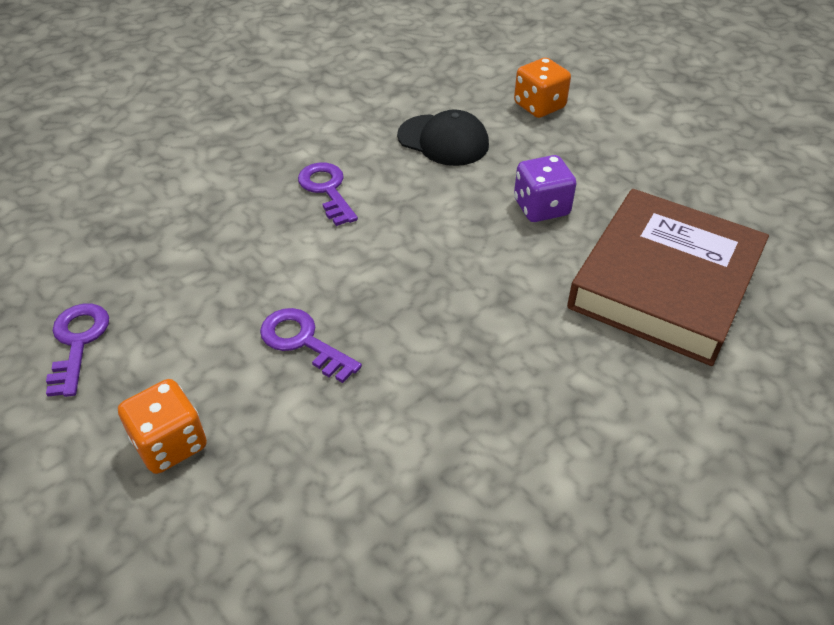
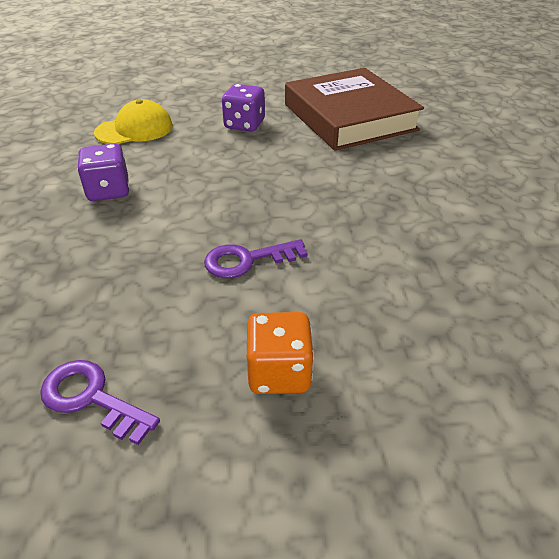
camera: 55 degrees left, 5 degrees down
(327, 190) = (108, 191): purple key -> purple dice
(443, 140) = (134, 129): black cap -> yellow cap
(539, 106) = (158, 89): orange dice -> none

